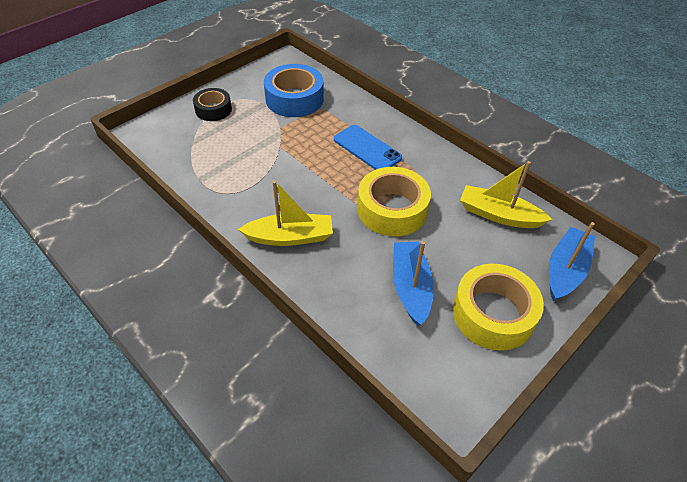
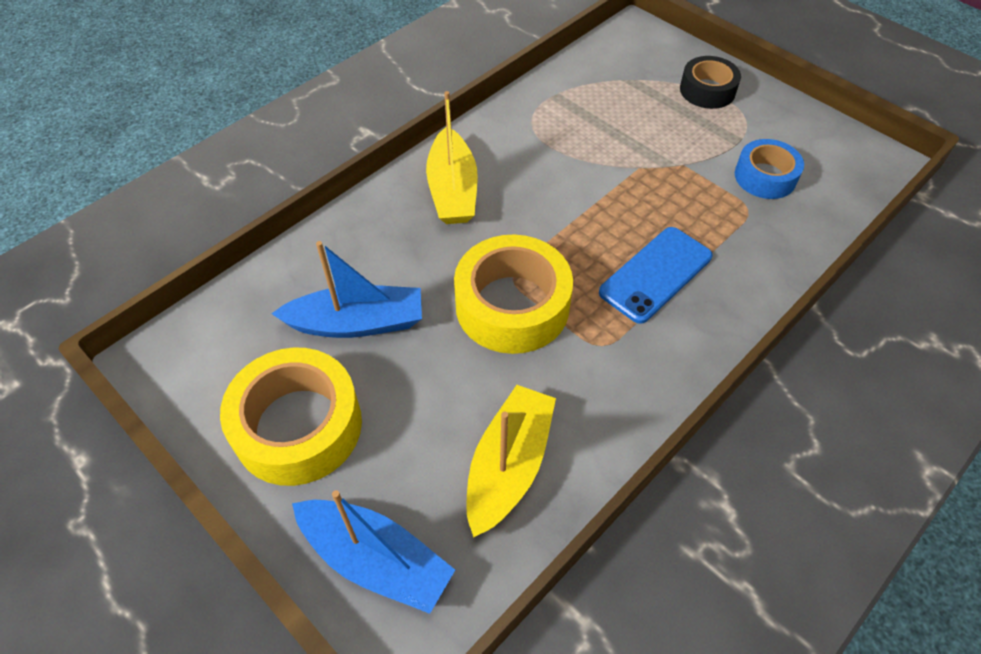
camera: 90 degrees right, 5 degrees up
(294, 99) = (765, 177): blue tape -> blue tape, size x0.61

